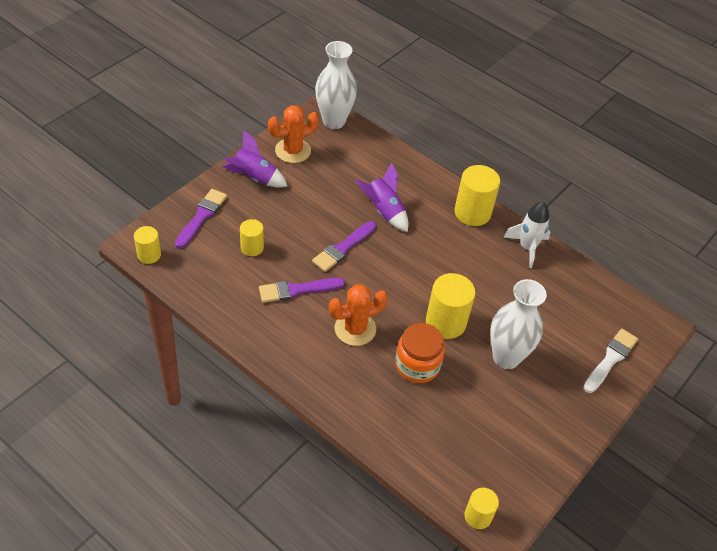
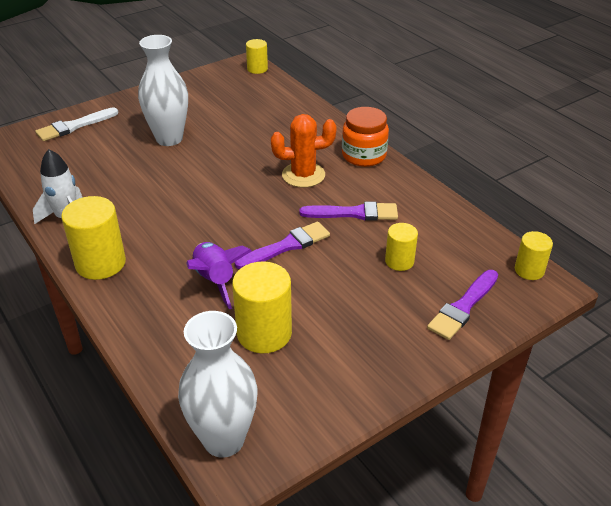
camera: 160 degrees left, 10 degrees down
(254, 178) = (383, 353): purple rocket -> none
(293, 151) = (312, 390): orange cactus -> none
(417, 365) = (255, 144): orange jar -> orange jar (364, 155)
(445, 322) = (209, 168): yellow cylinder -> yellow cylinder (264, 333)

